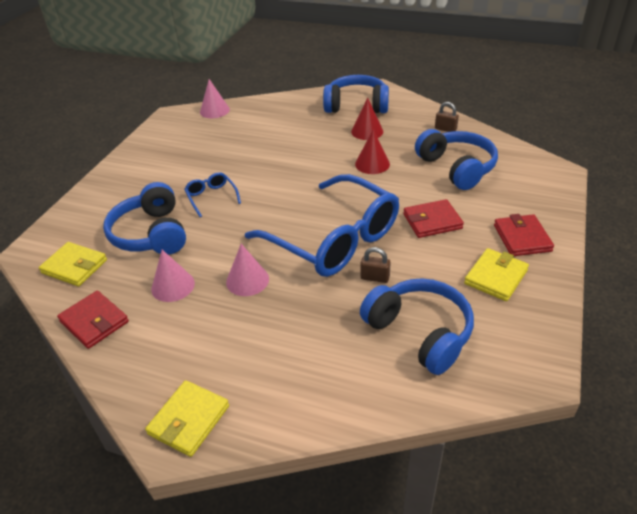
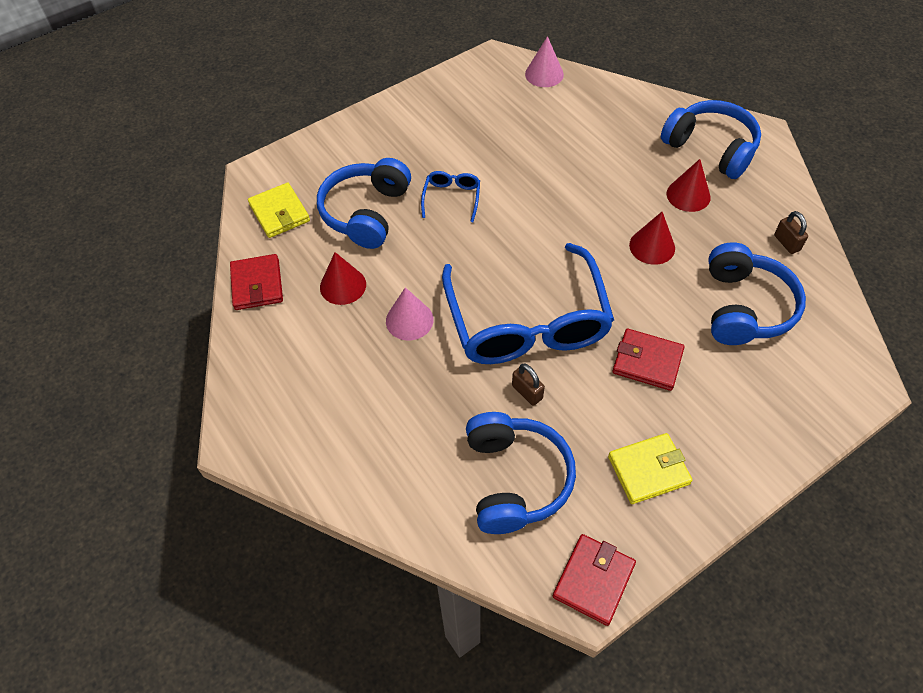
camera: 35 degrees right, 15 degrees up
(173, 286) = (343, 285): pink cone -> red cone
(189, 420) = (262, 430): yellow wallet -> none
(522, 238) = (725, 443): red wallet -> red wallet (593, 580)

